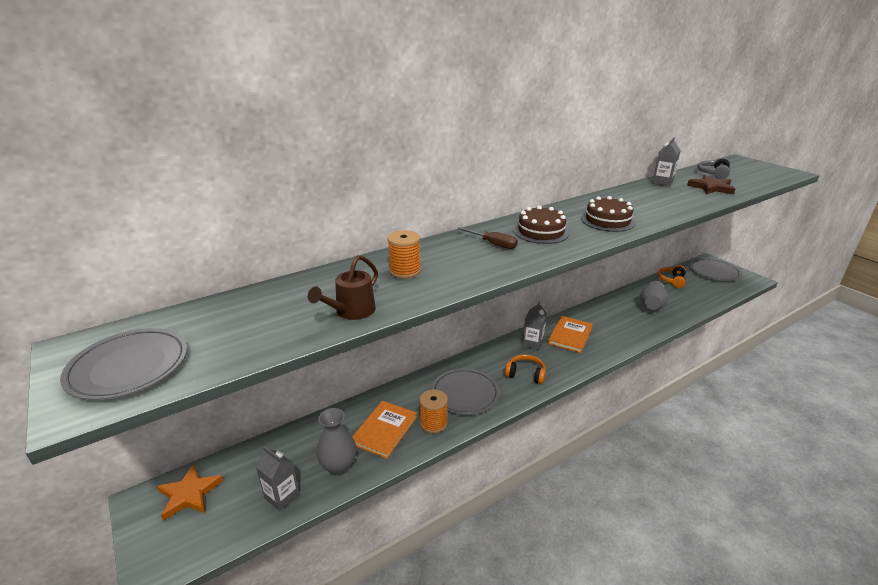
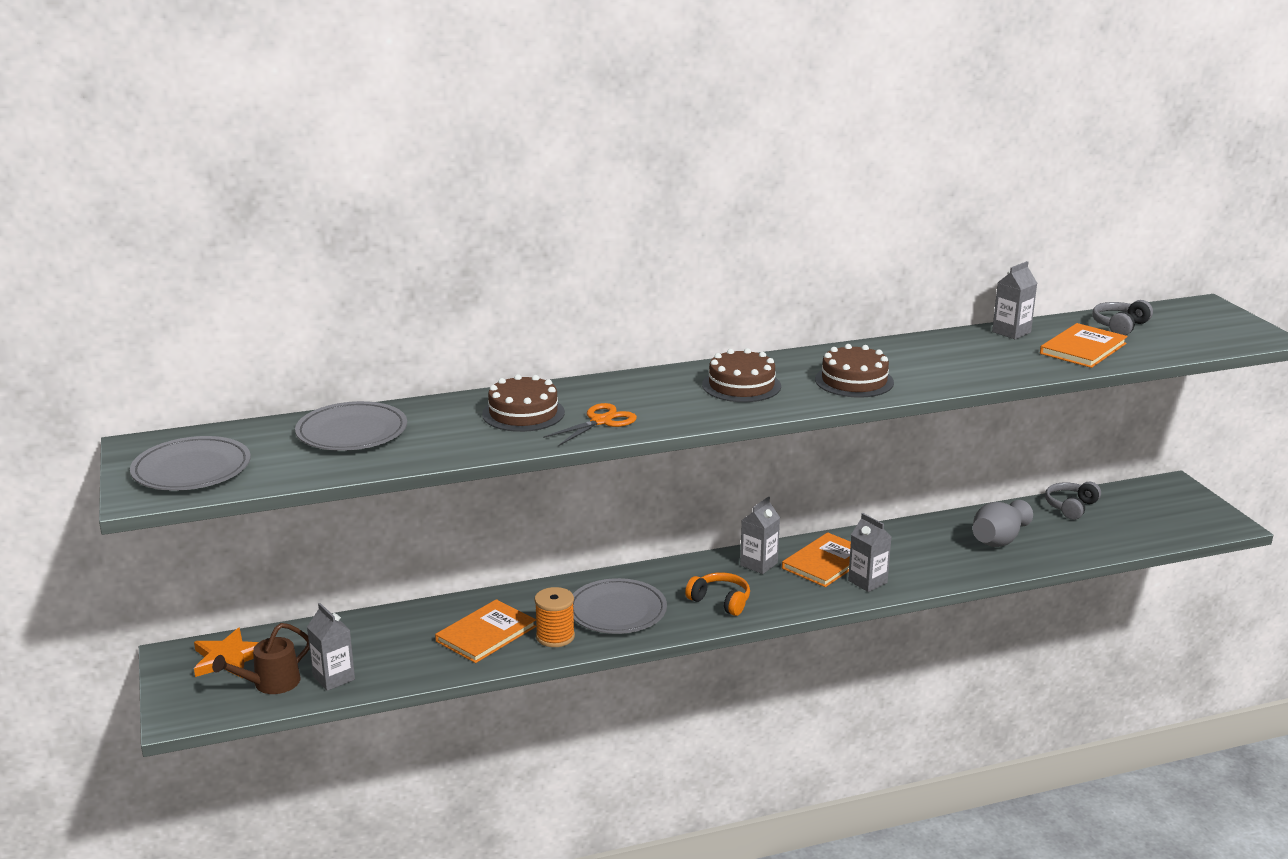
camera: 15 degrees right, 5 degrees down
(338, 466) = (412, 661): grey vase -> none
(351, 312) = (434, 449): brown watering can -> brown watering can (270, 684)
(405, 271) = (523, 413): orange spool -> brown cake
(467, 270) = (601, 421): none -> orange scissors
(493, 244) = (661, 394): brown screwdriver -> none
(602, 345) = (867, 582): none -> grey carton
(671, 280) = (1071, 507): orange headphones -> grey headphones
(711, 188) = (1083, 349): brown star -> orange book
(714, 272) = (1165, 503): grey plate -> grey plate (352, 432)

